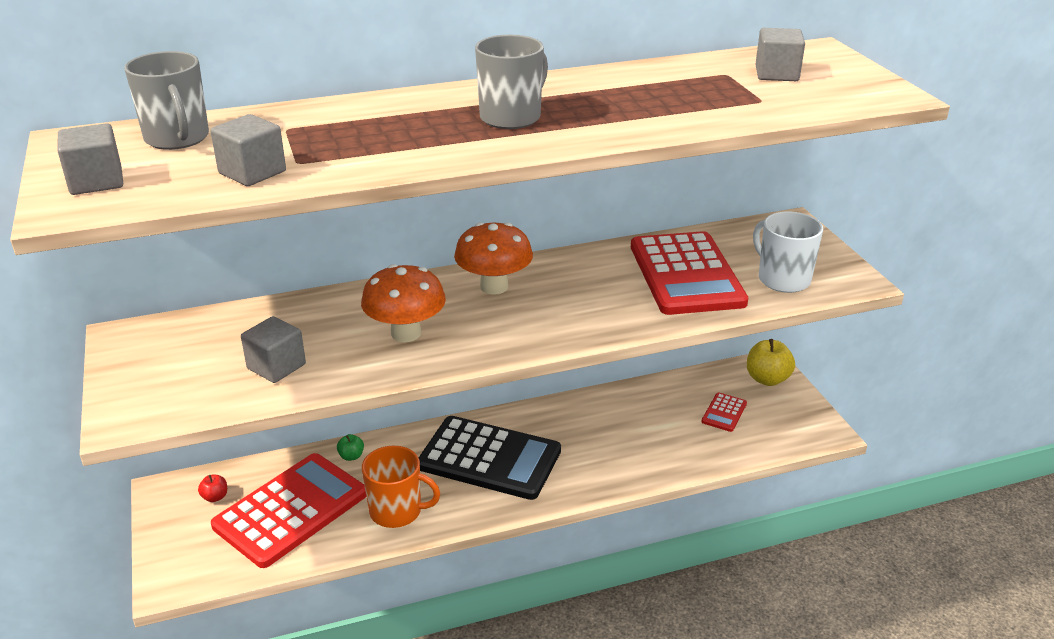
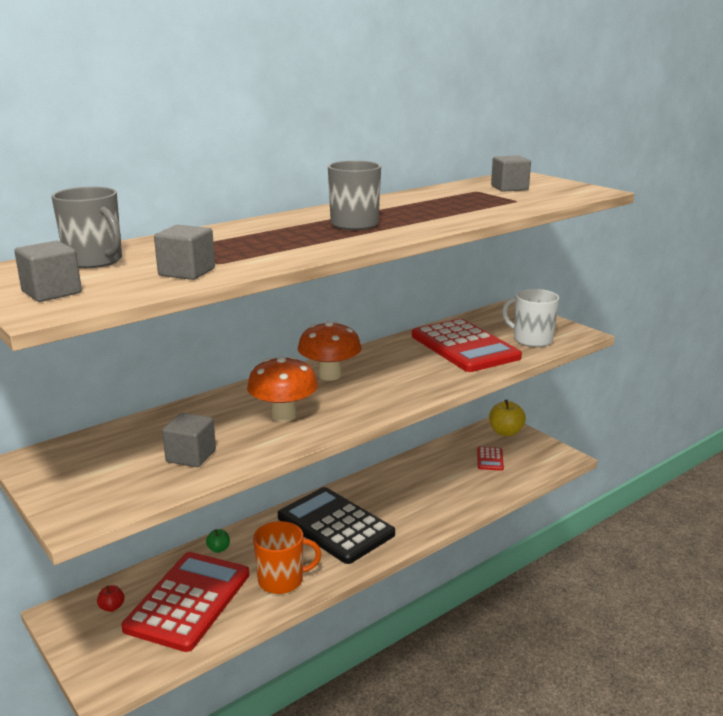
camera: 20 degrees left, 10 degrees down
(489, 458) = (335, 526): black calculator -> black calculator turned 135 degrees counterclockwise

